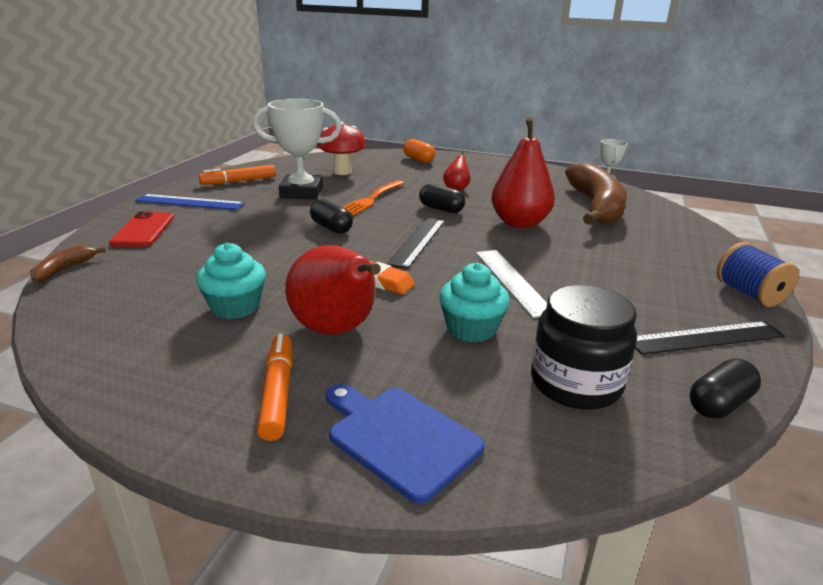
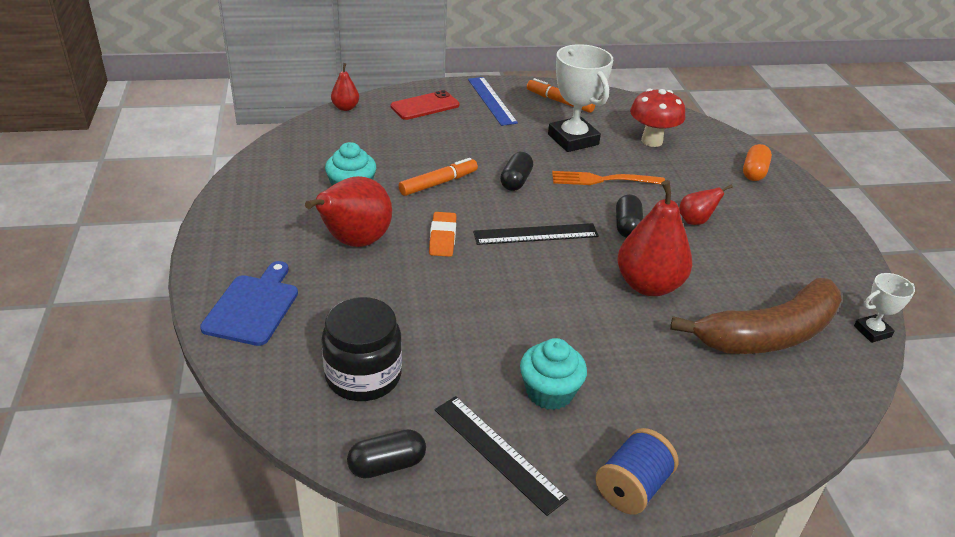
camera: 60 degrees right, 10 degrees up
(64, 269) = (345, 108): brown banana -> red pear
(277, 392) = (269, 244): orange marker -> orange marker (438, 183)
(471, 329) = (404, 304): turquoise cupcake -> turquoise cupcake (549, 392)
(512, 281) = (507, 308): white ruler -> none
(719, 404) = (387, 465): black capsule -> black capsule turned 45 degrees counterclockwise

